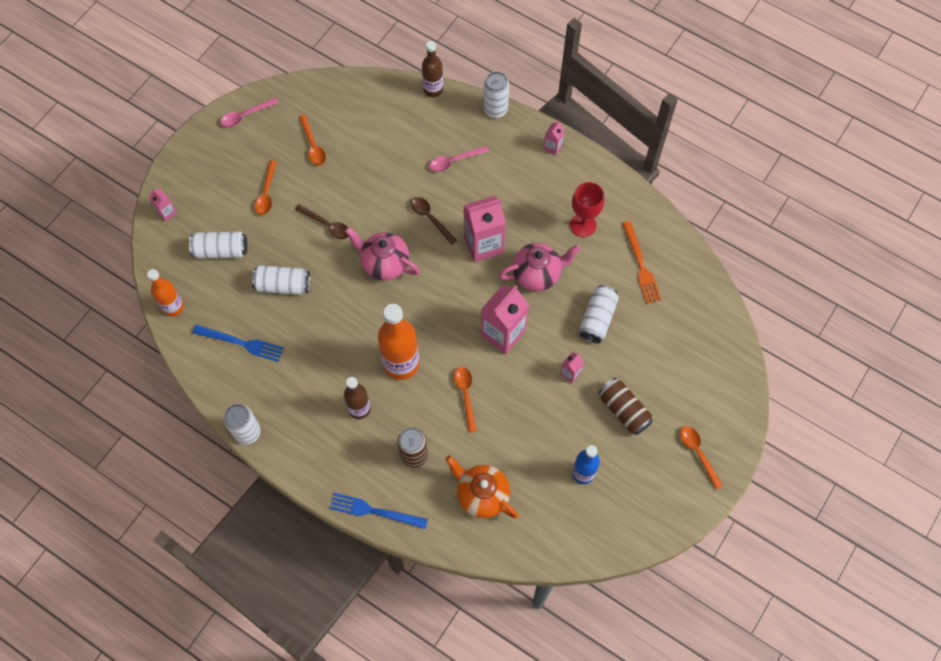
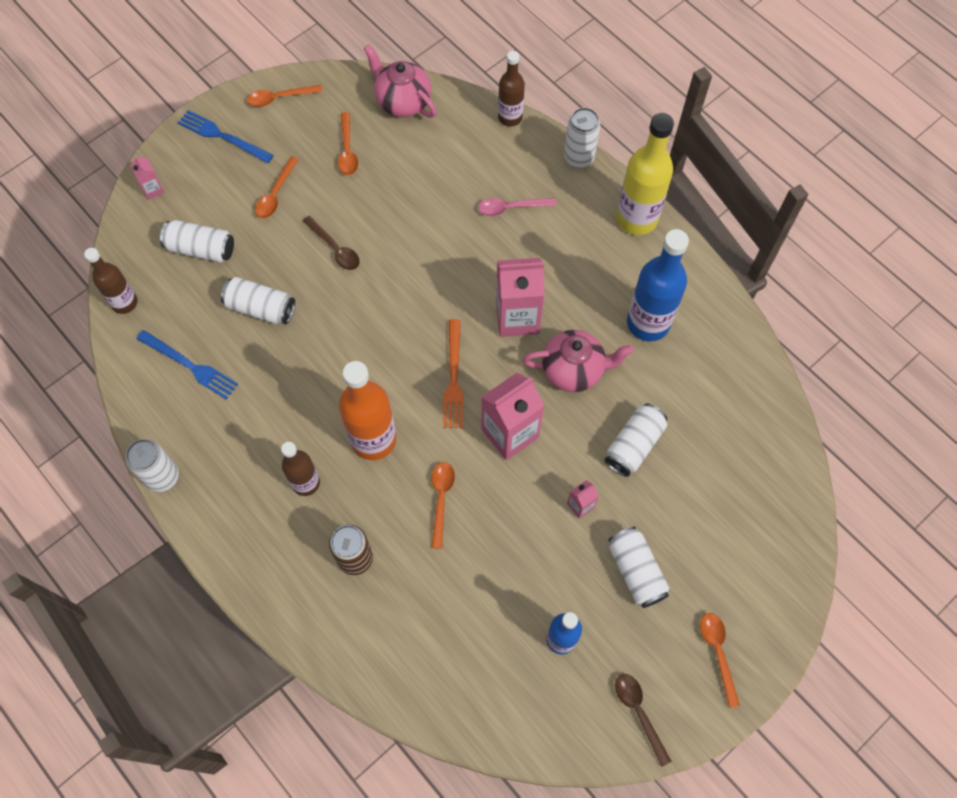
camera: 15 degrees right, 0 degrees up
(173, 307) = (124, 303): orange bottle -> brown bottle
(245, 115) = (279, 98): pink spoon -> orange spoon
(375, 511) = (285, 617): blue fork -> blue fork (222, 136)
(384, 263) = (390, 311): pink teapot -> pink teapot (403, 102)
(430, 218) = (461, 270): brown spoon -> brown spoon (639, 712)
(482, 495) = (424, 632): orange teapot -> none
(553, 147) = (637, 218): pink carton -> yellow bottle
(583, 225) = (648, 323): red goblet -> blue bottle
(623, 410) = (636, 571): brown can -> white can
(641, 265) = (708, 391): orange fork -> orange fork (453, 378)

